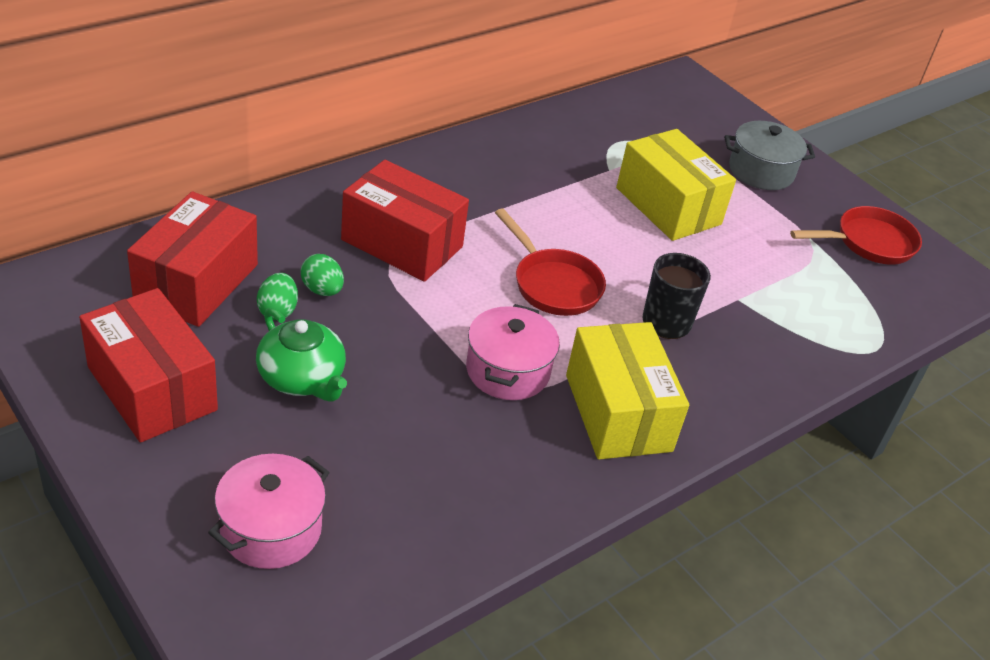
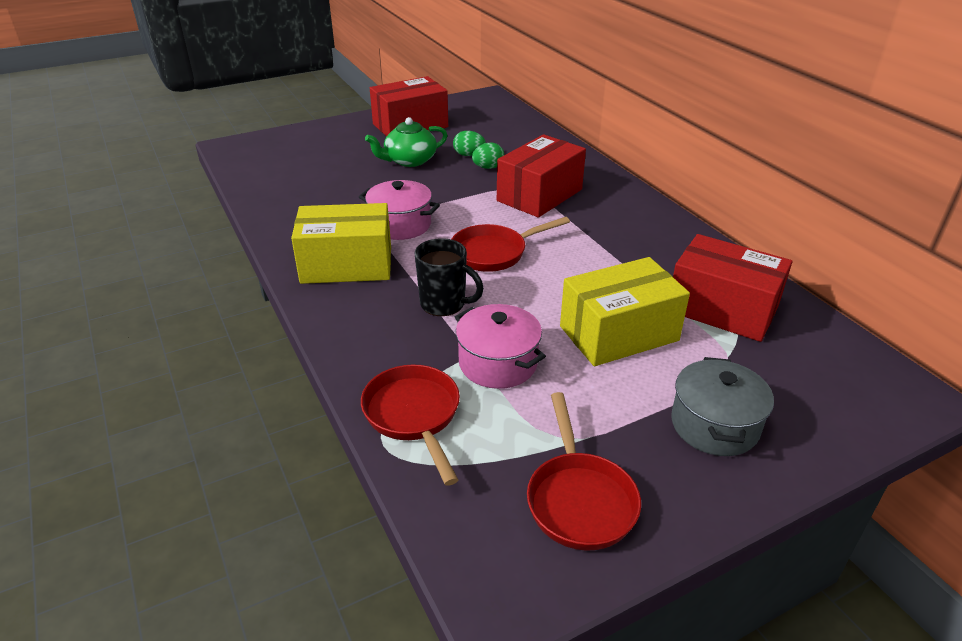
camera: 105 degrees right, 5 degrees down
(197, 282) = (495, 134): red box -> red box (722, 309)
(271, 529) = (303, 152): pink pot -> pink pot (498, 363)
(835, 333) = (414, 416): none -> red pan

